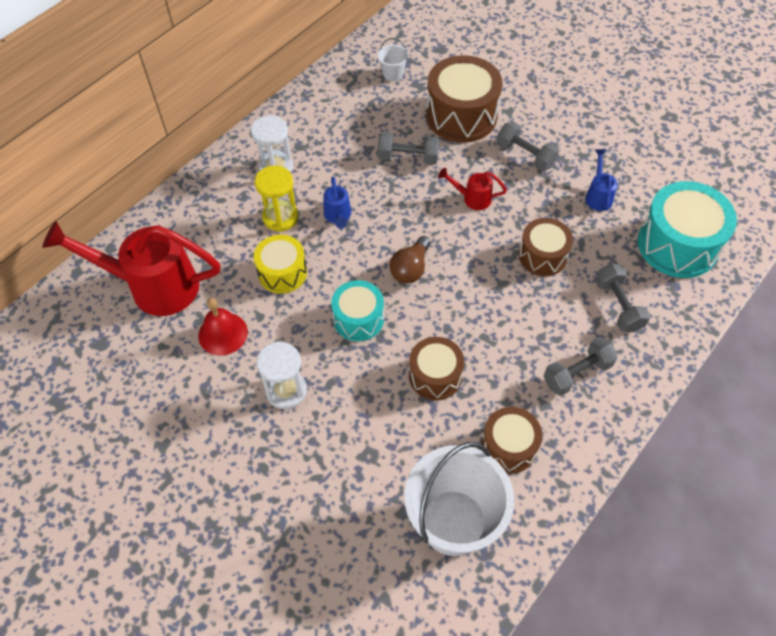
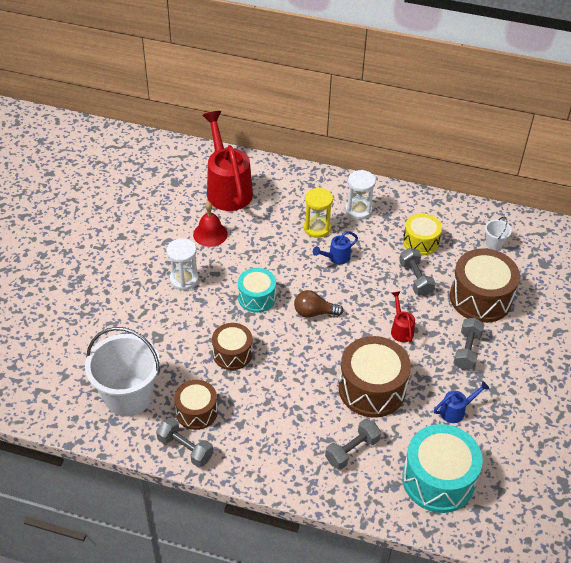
camera: 65 degrees right, 10 degrees down
(282, 272) = (272, 245): yellow drum -> yellow drum (420, 242)
(542, 256) = (372, 389): brown drum -> brown drum, size x1.65
(577, 373) = (276, 438): grey dumbbell -> grey dumbbell (185, 449)

